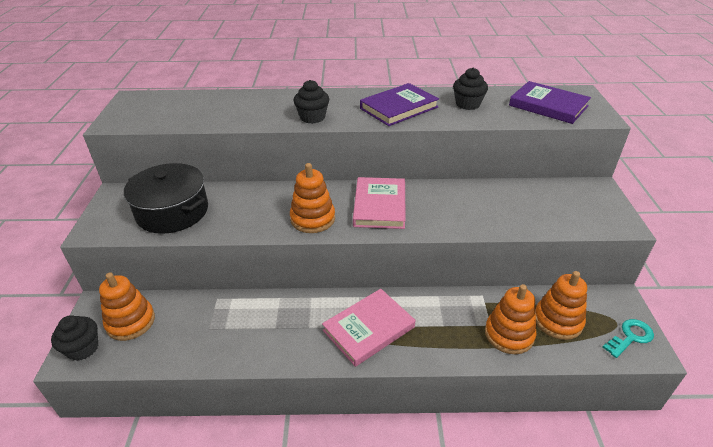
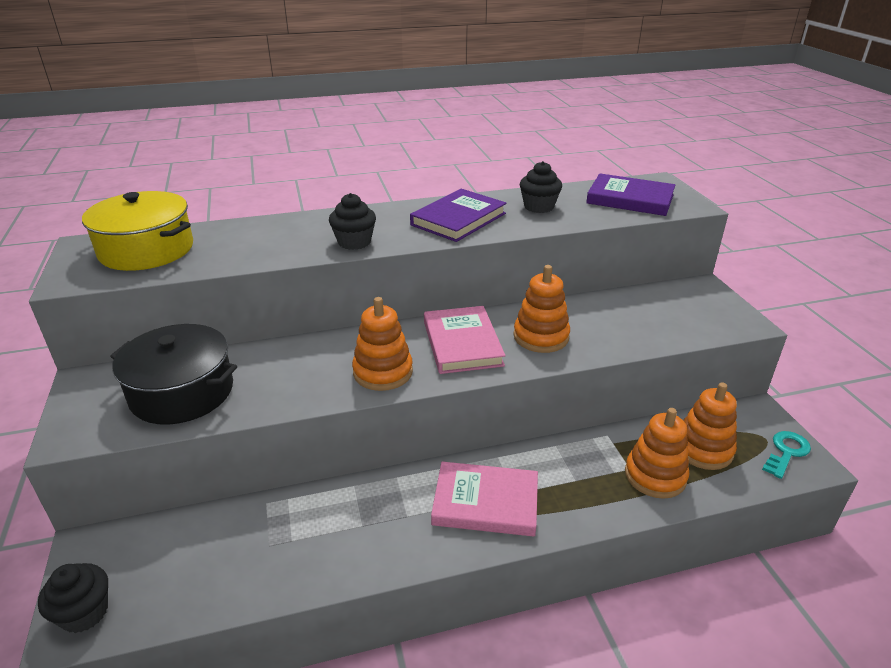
camera: 15 degrees left, 5 degrees down
(131, 322) = (148, 560): orange stacking toy -> orange stacking toy (541, 337)
(169, 106) = (146, 250): none -> yellow pot
(368, 329) = (485, 502): pink book -> pink book turned 60 degrees clockwise

